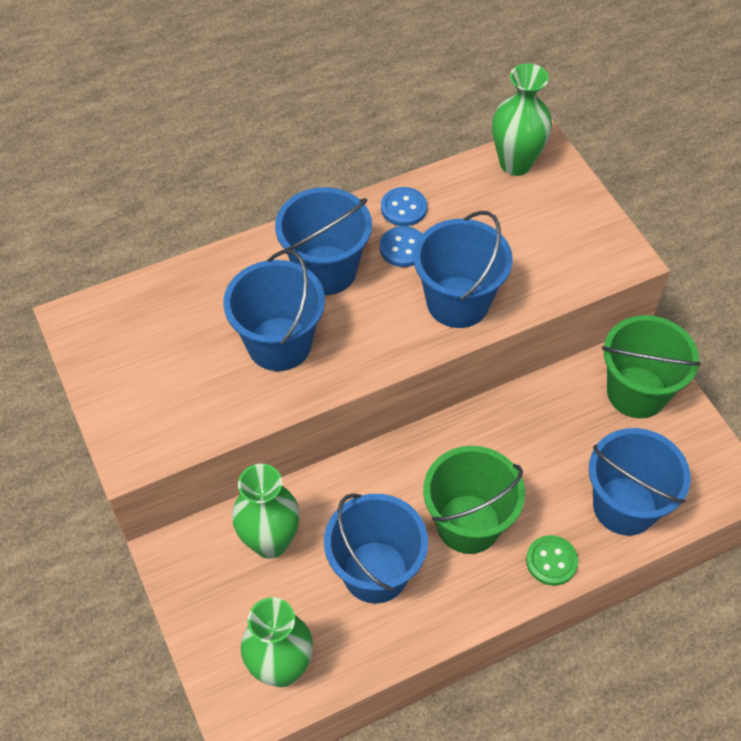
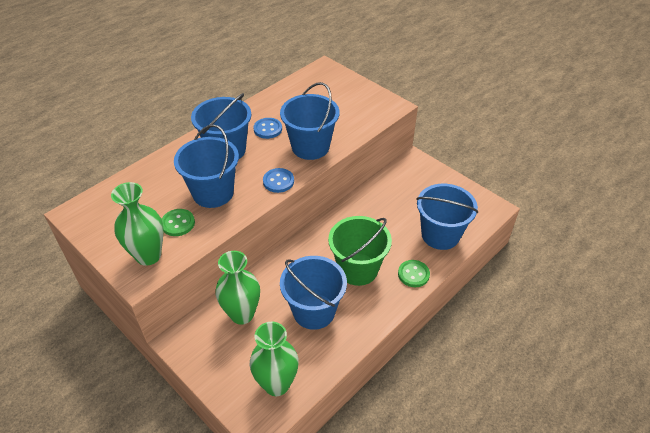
camera: 20 degrees left, 10 degrees down
(211, 383) = (178, 223): none -> green button
(403, 208) = (260, 111): blue button -> blue button (278, 181)
(515, 163) = (313, 77): green vase -> green vase (148, 255)
(636, 392) = (420, 179): green bucket -> none

